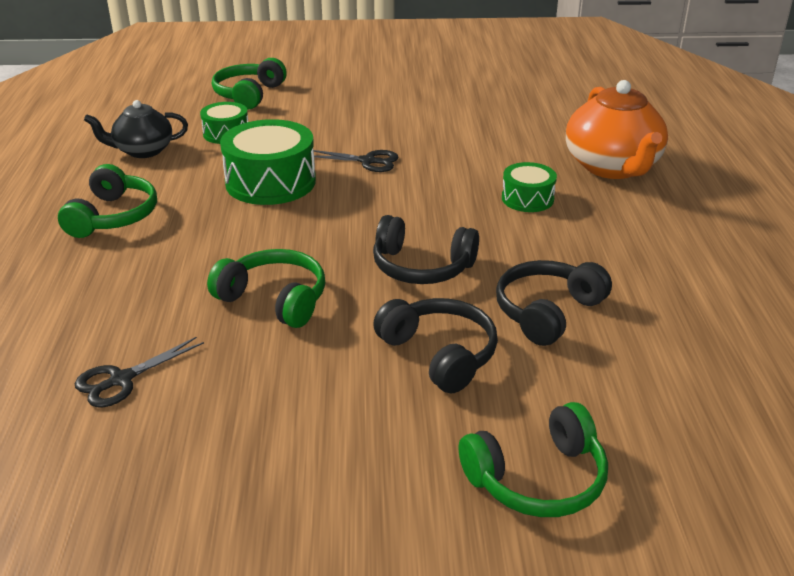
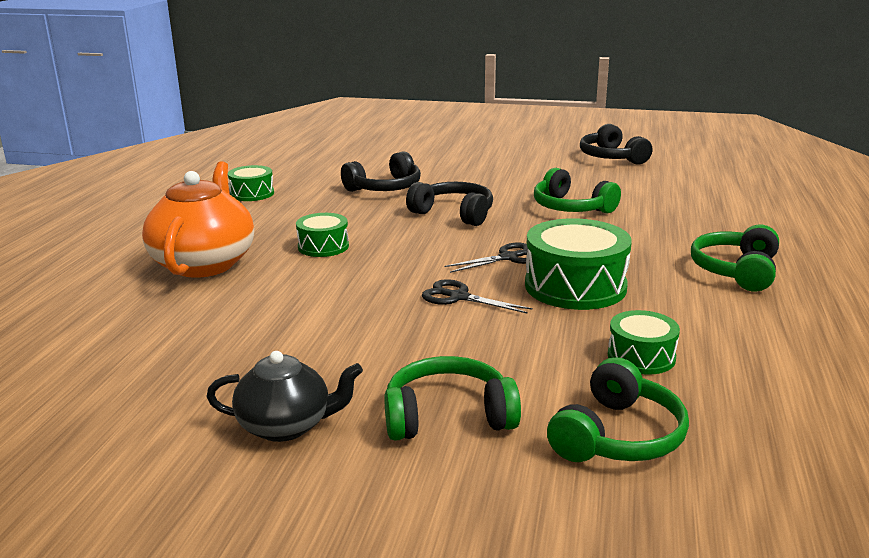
camera: 165 degrees left, 10 degrees down
(121, 380) = (666, 186): black scissors -> black scissors (508, 258)
(143, 151) = (751, 342): black teapot -> black teapot (286, 426)
(440, 354) = (468, 179): black headphones -> black headphones (611, 157)
(538, 479) = (447, 148): green headphones -> green headphones (448, 416)
(710, 274) = (252, 193): none -> green drum

